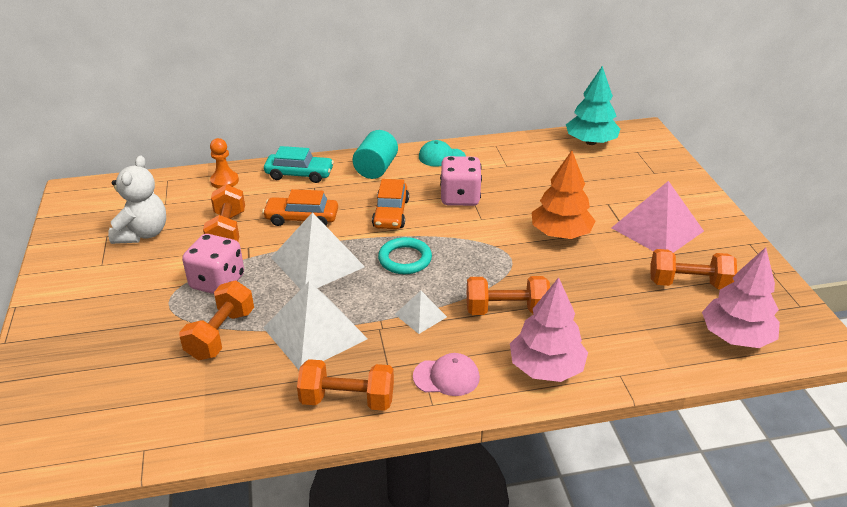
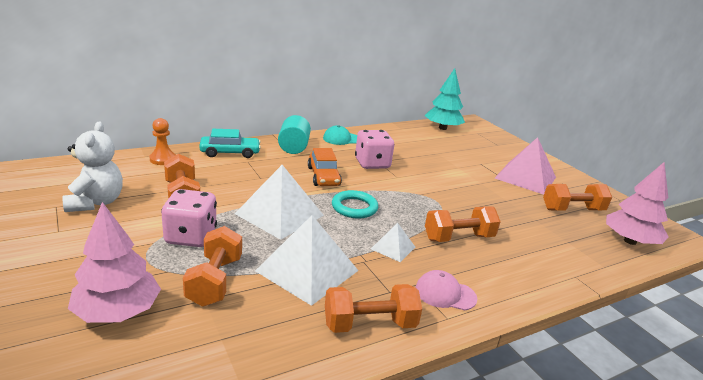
camera: 20 degrees left, 10 degrees down
(302, 218) = (248, 183): orange car -> none
(446, 377) = (445, 294): pink cap -> pink cap turned 150 degrees counterclockwise
(546, 368) = (518, 277): pink tree -> pink tree (118, 312)
(561, 234) = (462, 183): orange tree -> none

